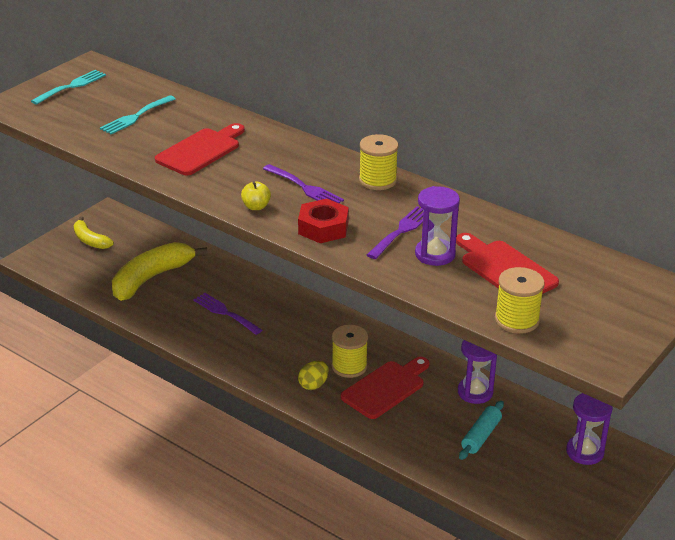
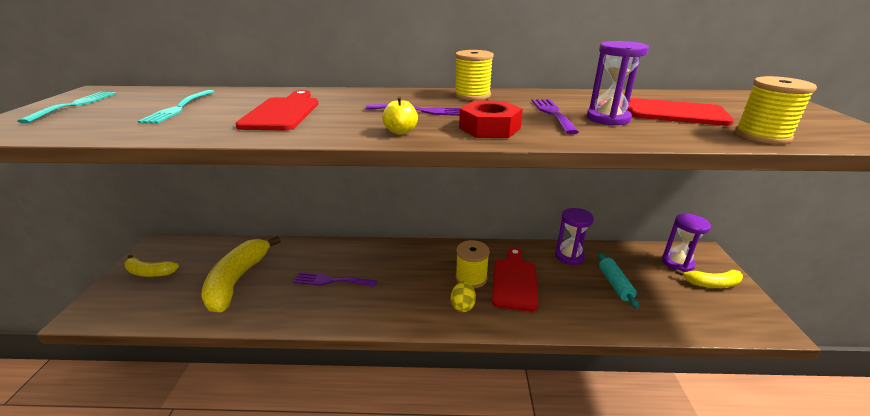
camera: 35 degrees left, 5 degrees down
(585, 484) = (712, 284): none -> yellow banana

